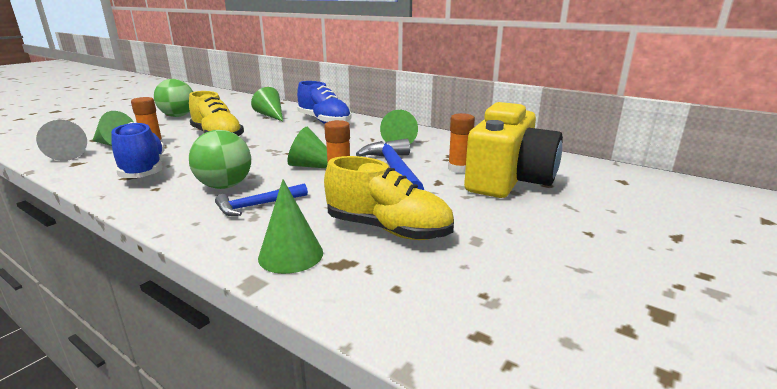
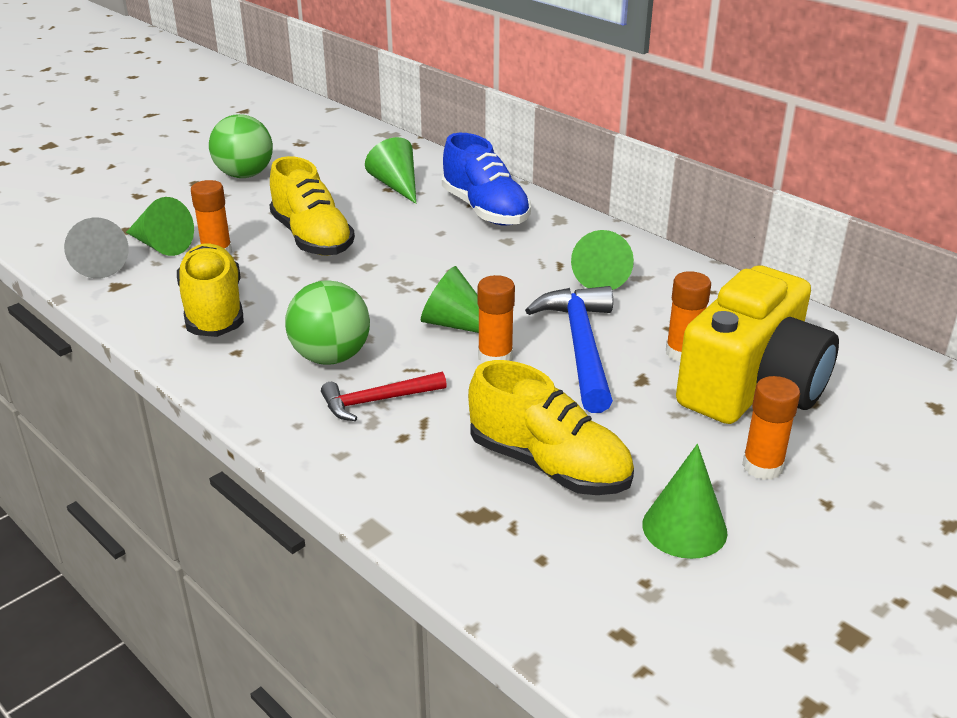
camera: 10 degrees right, 10 degrees up
(143, 170) = (214, 310): blue shoe -> yellow shoe
(258, 205) = (377, 401): blue hammer -> red hammer
(291, 255) = (419, 494): green cone -> green cone (684, 528)
(535, 217) = (762, 466): none -> orange glue stick

